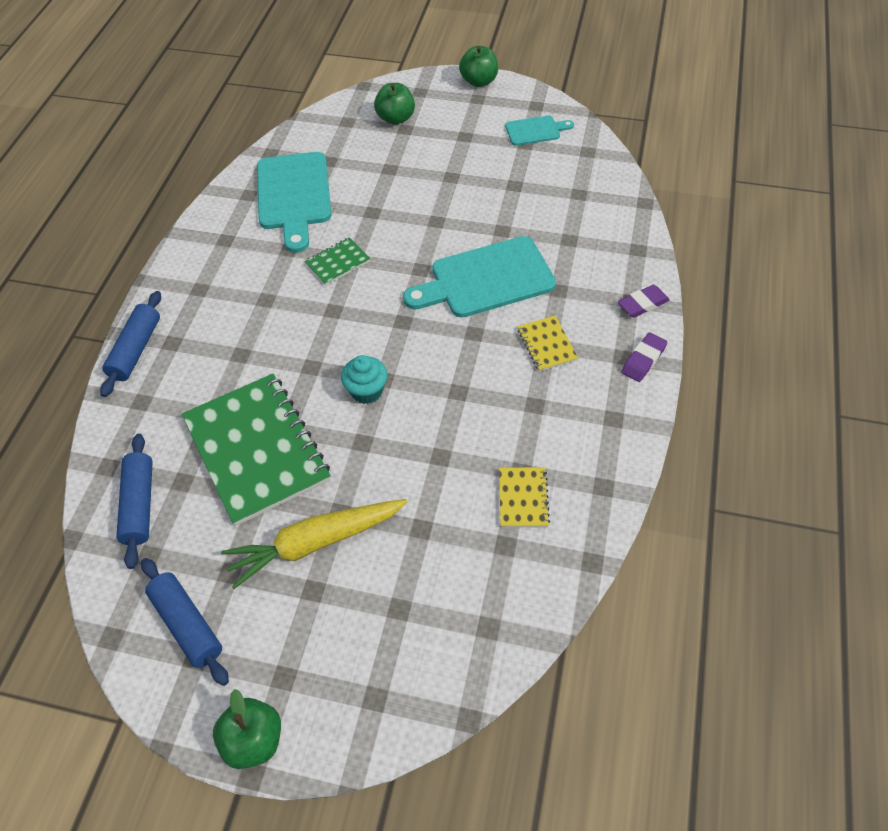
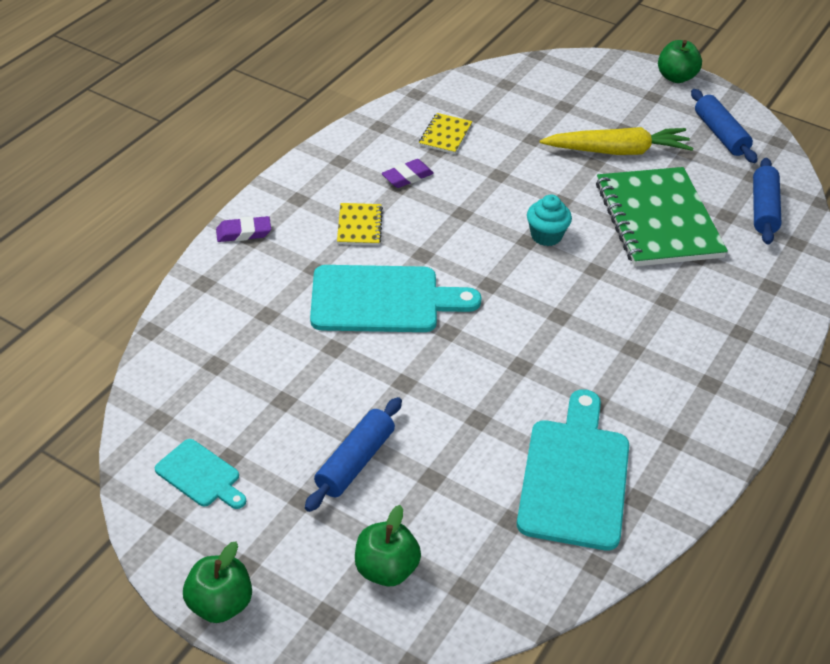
camera: 165 degrees left, 10 degrees down
(136, 350) = (780, 336): blue rolling pin -> blue rolling pin (355, 462)
(337, 262) = (540, 366): green notebook -> none
(535, 130) = (200, 475): turquoise cutting board -> turquoise cutting board turned 150 degrees counterclockwise
(643, 360) = (282, 191): purple eraser -> purple eraser (407, 177)

